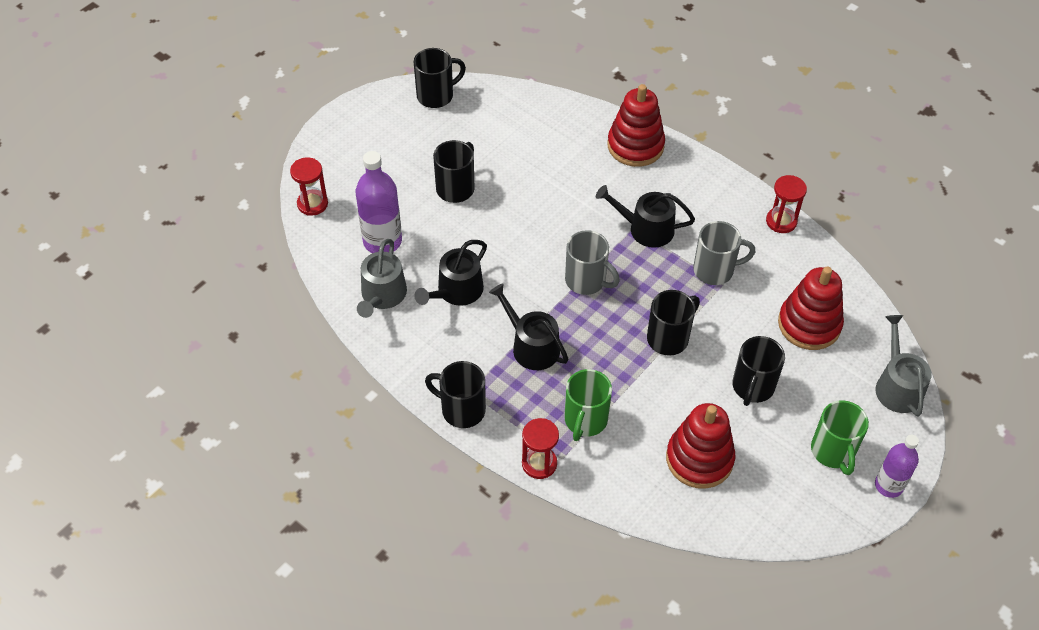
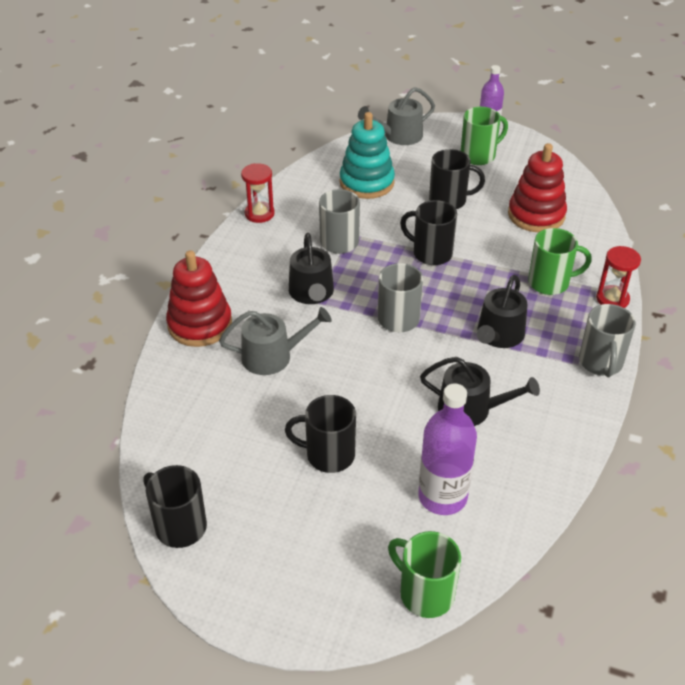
camera: 110 degrees left, 10 degrees down
(312, 204) = (425, 593): red hourglass -> green mug
(382, 296) = (516, 469): grey watering can -> grey watering can (273, 356)
(461, 409) = (601, 363): black mug -> grey mug
(809, 324) = (366, 183): red stacking toy -> turquoise stacking toy

